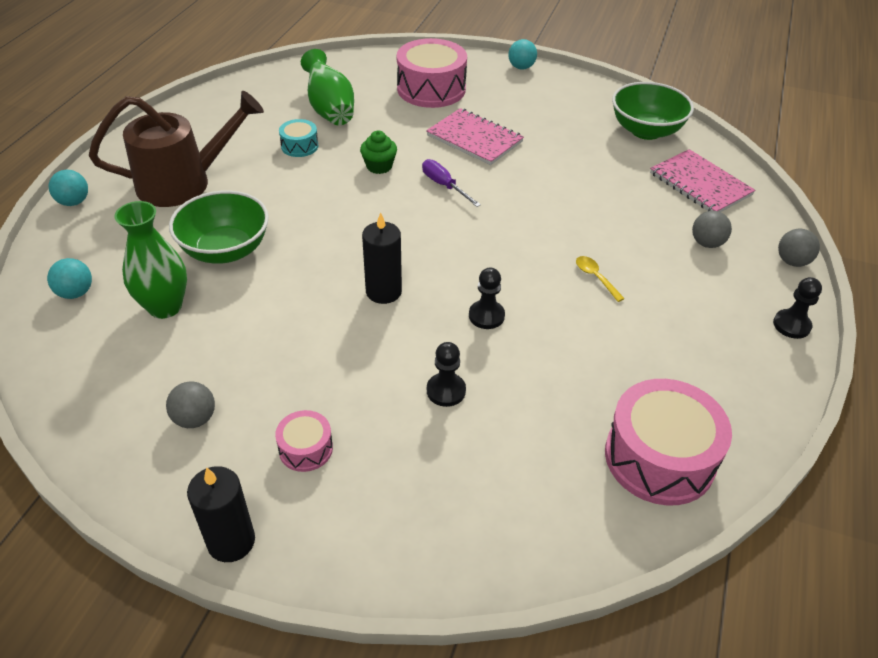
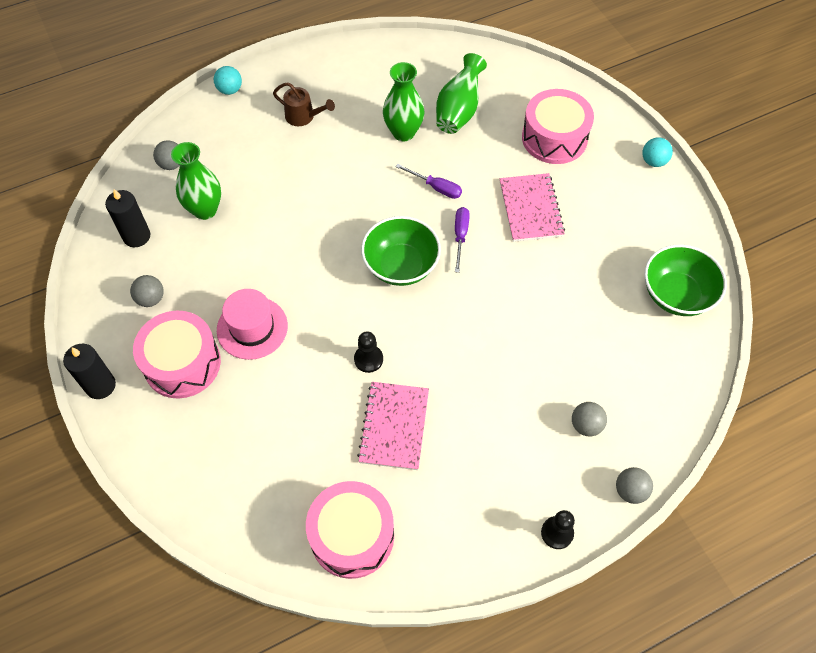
camera: 45 degrees right, 15 degrees up
(76, 293) = (172, 164): turquoise ball -> grey ball
(185, 182) = (304, 117): brown watering can -> brown watering can, size x0.51
(225, 250) = (275, 191): green bowl -> green bowl (401, 265)
(299, 146) = (403, 132): turquoise drum -> green vase
(306, 449) = (182, 363): pink drum -> pink drum, size x2.04
(343, 367) = (252, 328): none -> pink hat
(379, 166) = (436, 187): green cupcake -> purple screwdriver
(383, 291) = (329, 292): black candle -> black candle (136, 236)
(446, 391) = (288, 390): black pawn -> none
(595, 277) = (471, 388): yellow spoon -> none
(700, 184) = (652, 374): pink notebook -> pink notebook (394, 426)

